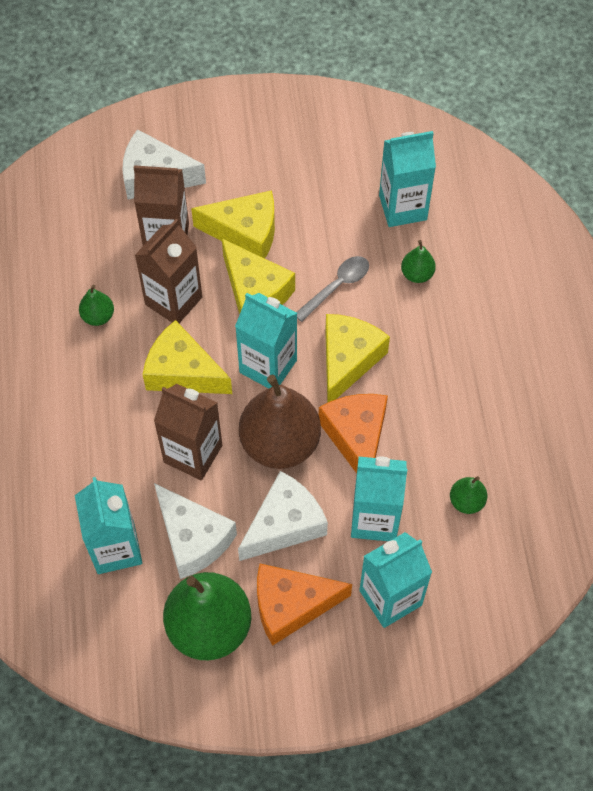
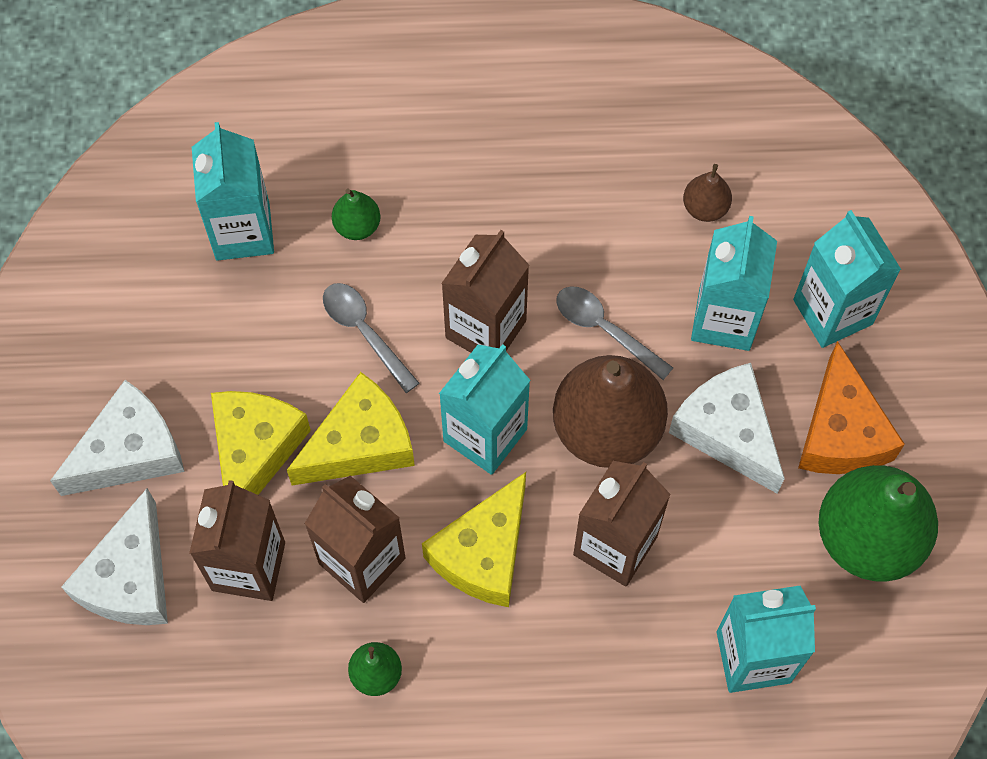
camera: 85 degrees left, 5 degrees up
(193, 538) = (742, 551): white cheese -> white cheese (130, 452)
(347, 360) = (485, 329): yellow cheese -> brown carton
(356, 437) = (605, 329): orange cheese -> grey spoon
(466, 501) = (705, 207): green pear -> brown pear

